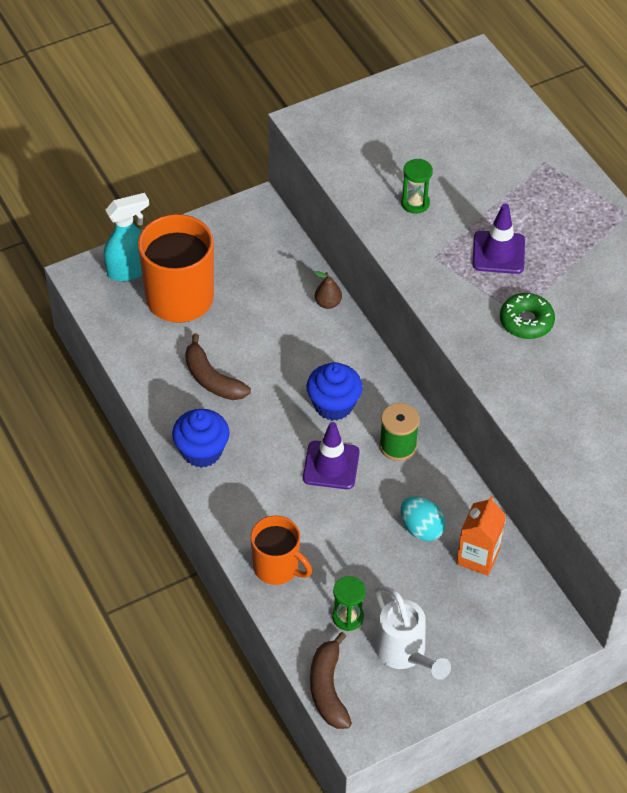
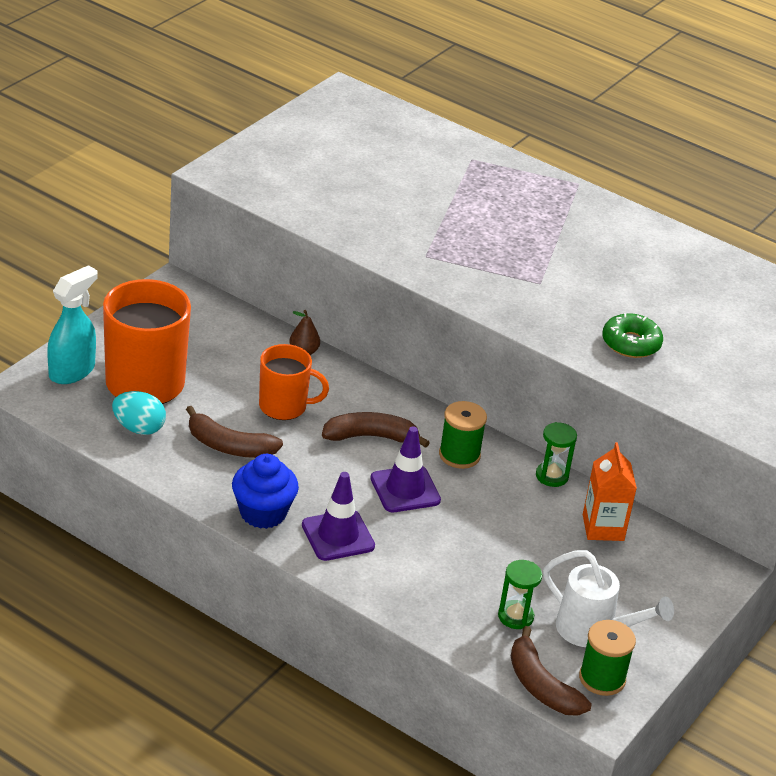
camera: 30 degrees left, 15 degrees down
(277, 567) = (413, 594): orange mug -> orange mug (284, 406)
(333, 405) = (371, 437): blue cupcake -> brown banana
(383, 700) = (602, 678): none -> green spool
(415, 203) = (374, 216): green hourglass -> green hourglass (552, 476)
(421, 528) = (532, 519): turquoise egg -> turquoise egg (138, 428)
(498, 253) = (484, 238): purple traffic cone -> purple traffic cone (338, 536)
(526, 321) = (551, 287): green donut -> green donut (631, 343)

